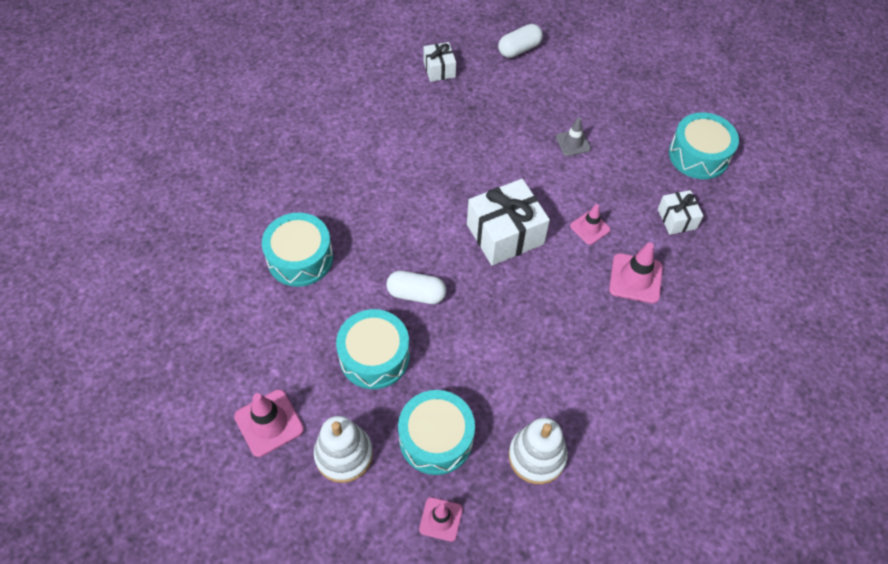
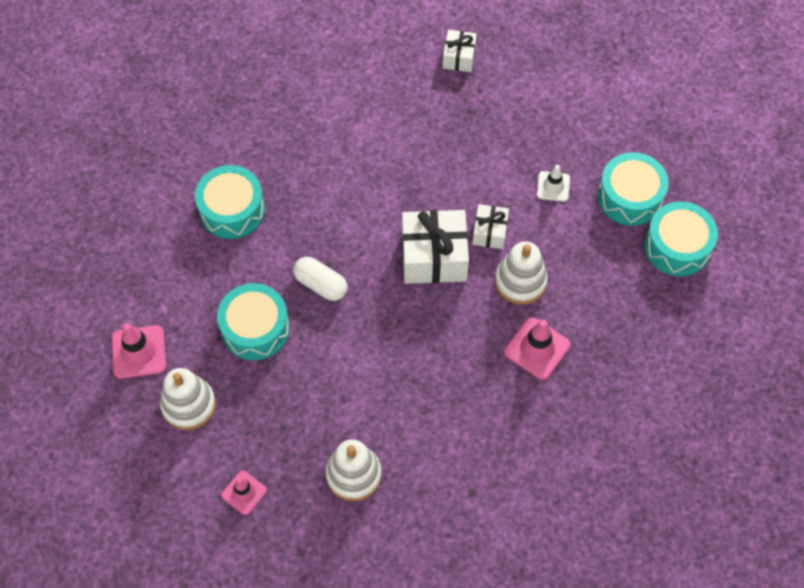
camera: 25 degrees right, 5 degrees up
(436, 438) = (273, 423): turquoise drum -> turquoise drum (630, 197)
(519, 49) = (554, 62): white capsule -> none
(573, 143) = (553, 186): grey traffic cone -> white traffic cone
(590, 228) = (520, 281): pink traffic cone -> white stacking toy
(676, 219) = (613, 305): white gift -> white gift (489, 232)

